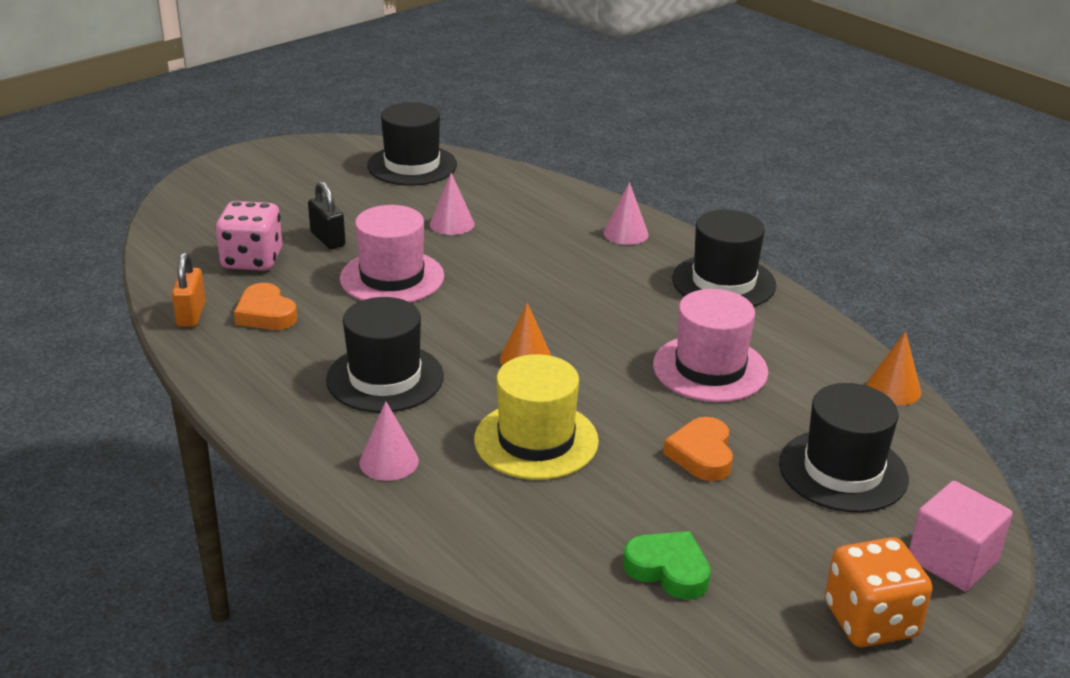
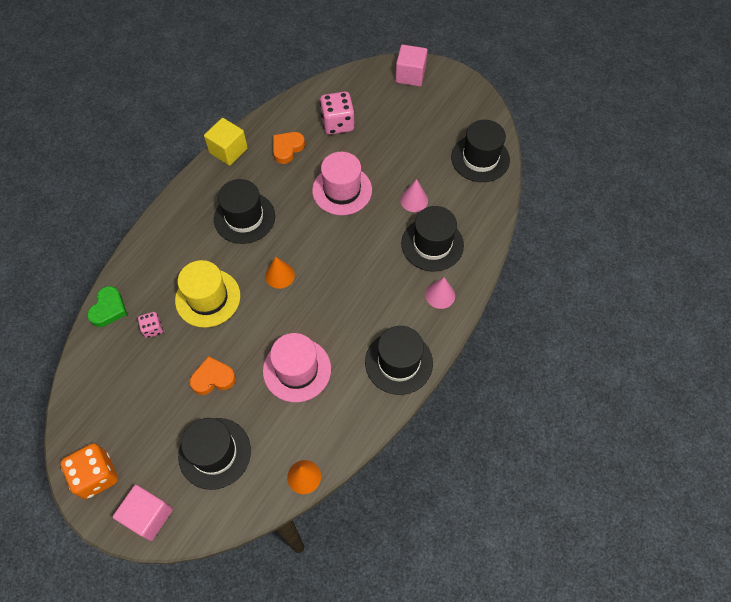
camera: 75 degrees right, 30 degrees up
(191, 314) = (277, 119): orange padlock -> none
(210, 186) = (410, 75): none -> pink cube
(219, 375) = (228, 150): none -> yellow cube
(328, 239) = (372, 148): black padlock -> none
(389, 461) = (177, 240): pink cone -> none
(537, 224) = (432, 244): none -> black hat
(575, 514) = (153, 329): none -> pink dice
(668, 570) = (119, 378): green heart -> green heart (109, 309)

